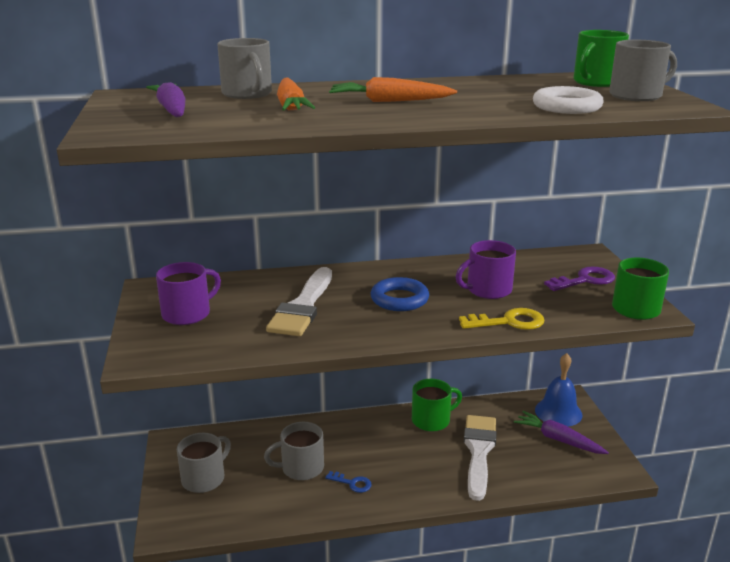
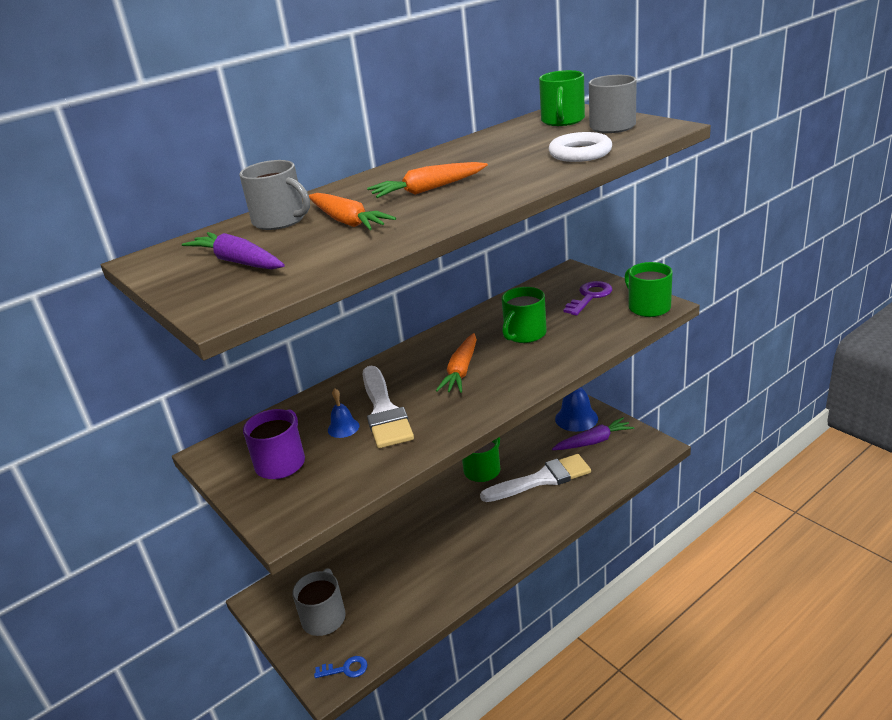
camera: 25 degrees left, 5 degrees up
(259, 306) = (343, 428): none -> blue bell
(301, 468) = (406, 564): grey mug -> none
(352, 483) = (461, 556): blue key -> blue key (345, 669)
(399, 299) = (461, 371): blue ring -> orange carrot
(479, 451) = (542, 479): white brush -> white brush turned 90 degrees clockwise
(487, 290) = (524, 334): purple mug -> green mug
(508, 322) = (568, 356): yellow key -> none
(558, 439) = (593, 441): purple carrot -> purple carrot turned 150 degrees clockwise

